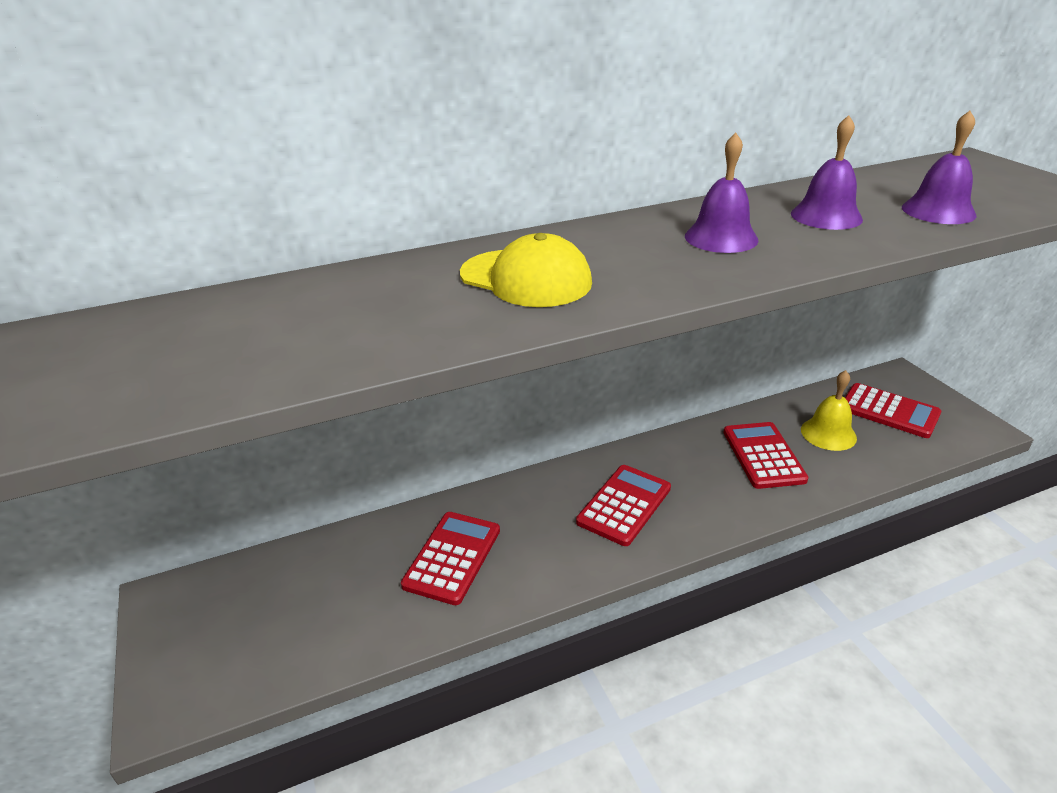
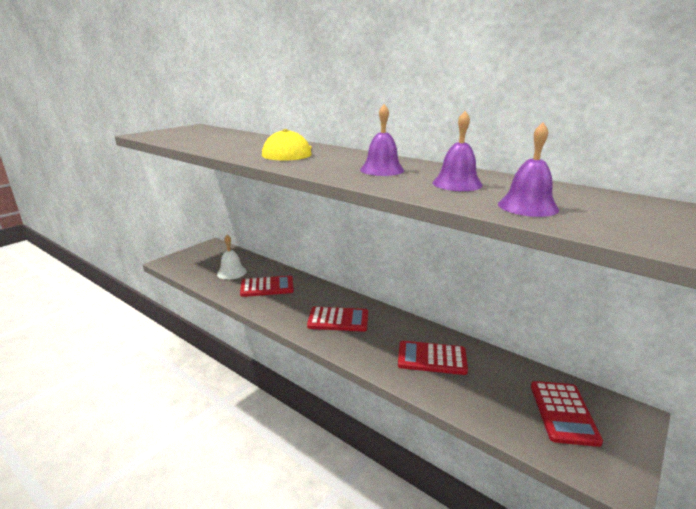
camera: 60 degrees right, 10 degrees down
(342, 595) = (231, 272): none -> white bell
(763, 456) = (432, 358): red calculator -> red calculator turned 135 degrees counterclockwise
(828, 433) = (491, 383): yellow bell -> none

